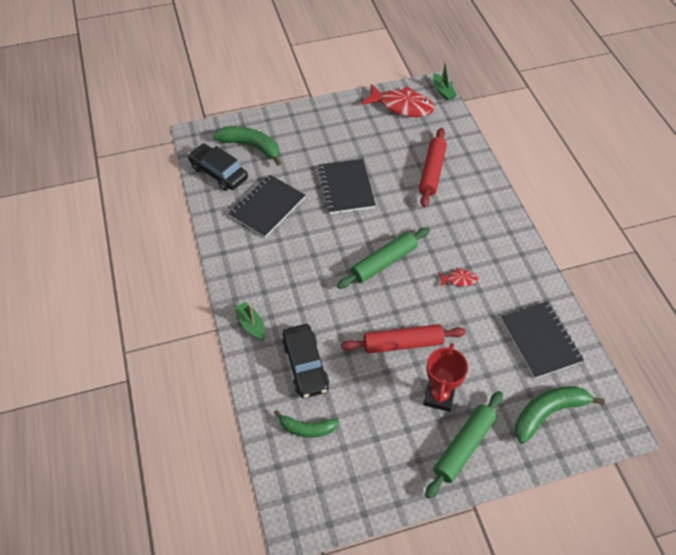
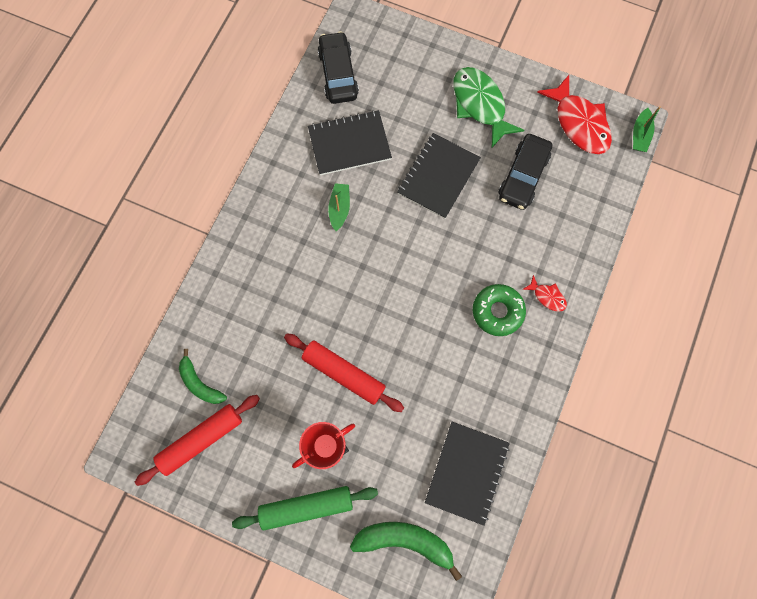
camera: 40 degrees right, 20 degrees up
(251, 146) = (391, 65): green banana -> none
(251, 324) = (237, 252): green boat -> green boat (339, 209)
(305, 365) = (247, 326): black car -> black car (523, 176)
(332, 133) = (480, 105): none -> green fish
(383, 262) = (400, 282): green rolling pin -> none
(432, 172) = (536, 221): red rolling pin -> red rolling pin (201, 439)
(459, 280) = (452, 354): red fish -> red fish (547, 296)
(461, 236) = (497, 311): none -> green donut

